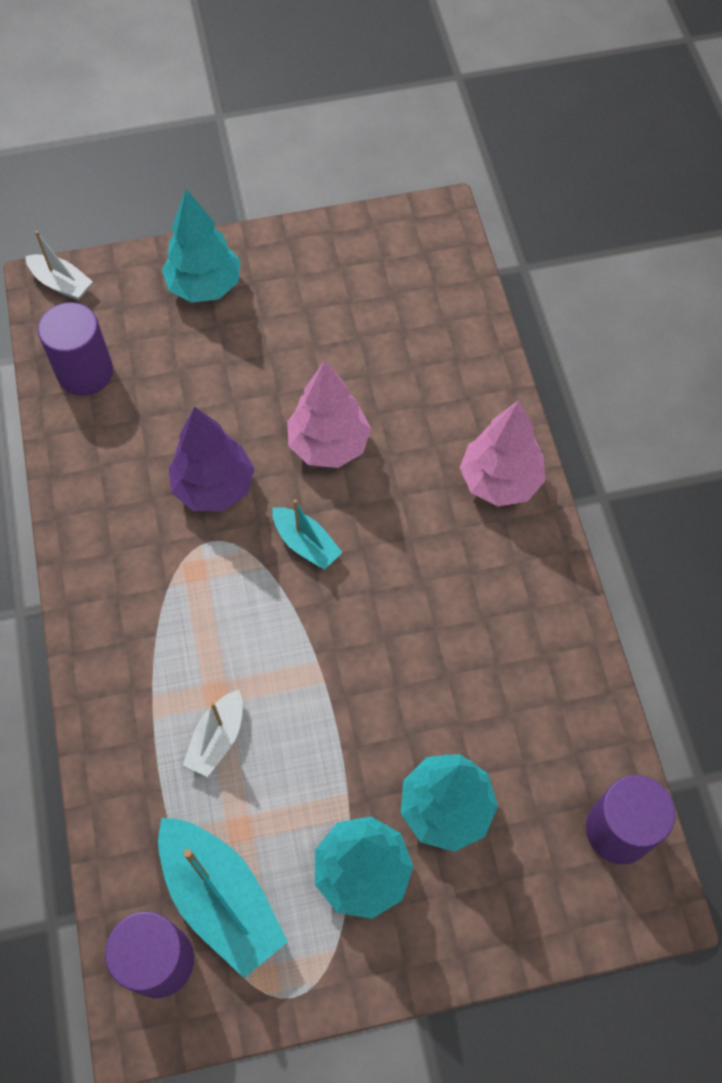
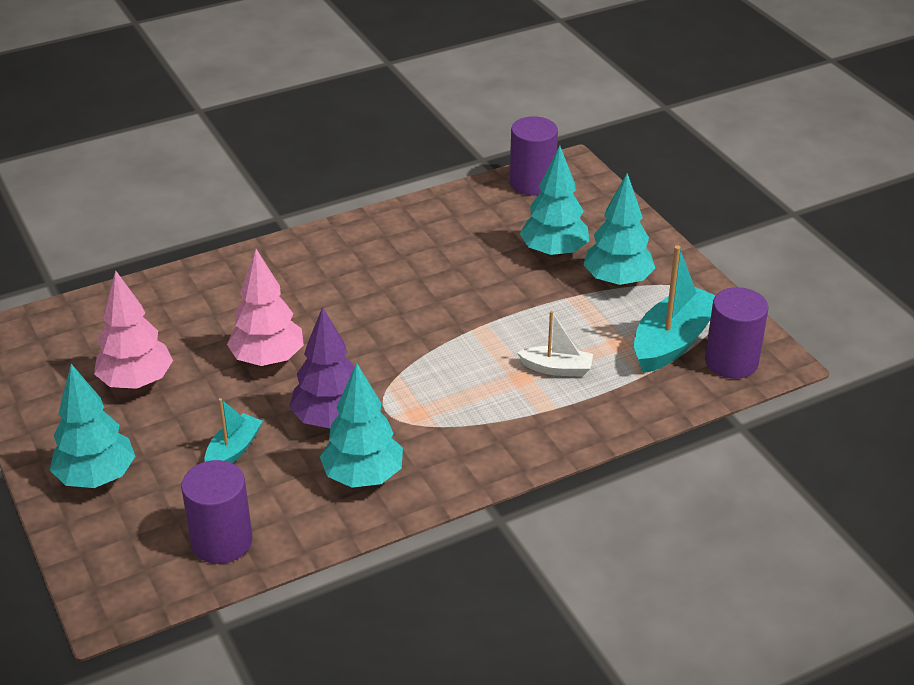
camera: 105 degrees left, 25 degrees down
(61, 284) = (105, 594): white boat -> none
(120, 500) = (363, 477): none -> turquoise tree
(306, 544) = (369, 354): turquoise boat -> turquoise boat (233, 450)
(500, 481) = (278, 264): pink tree -> pink tree (136, 382)

